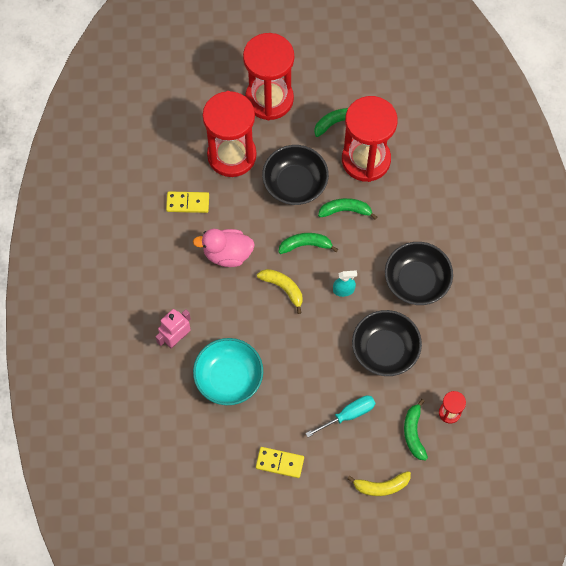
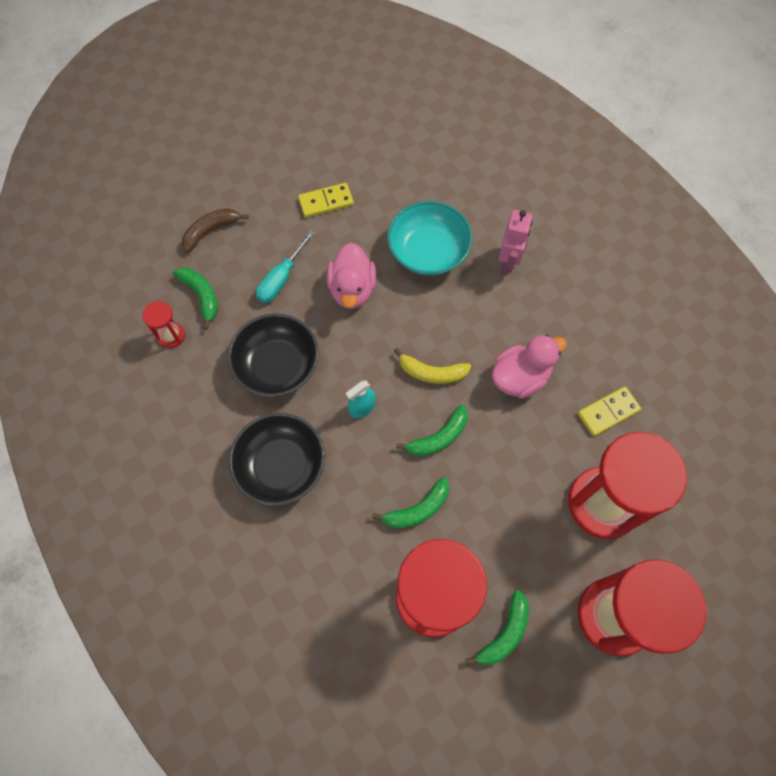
camera: 150 degrees right, 0 degrees up
(295, 183) = (501, 510): black bowl -> none
(301, 378) = (352, 289): none -> pink duck
(381, 486) = (211, 230): yellow banana -> brown banana

